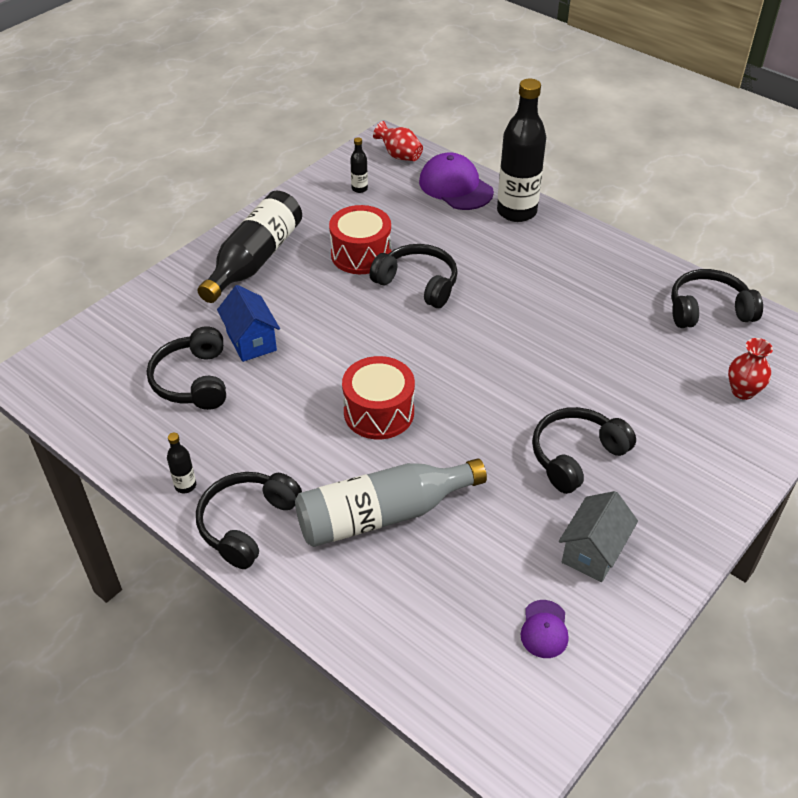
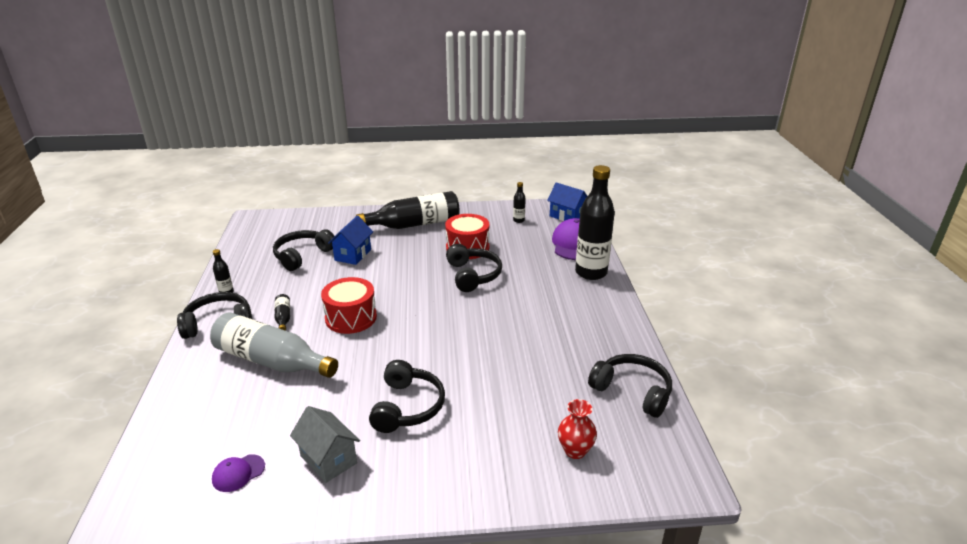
camera: 45 degrees right, 15 degrees down
(308, 464) = (283, 318): none -> black bottle
(399, 156) = (567, 216): red vase -> blue house
(576, 456) = (407, 407): black headphones -> black headphones turned 90 degrees clockwise
(593, 552) = (328, 459): grey house -> grey house turned 60 degrees clockwise

